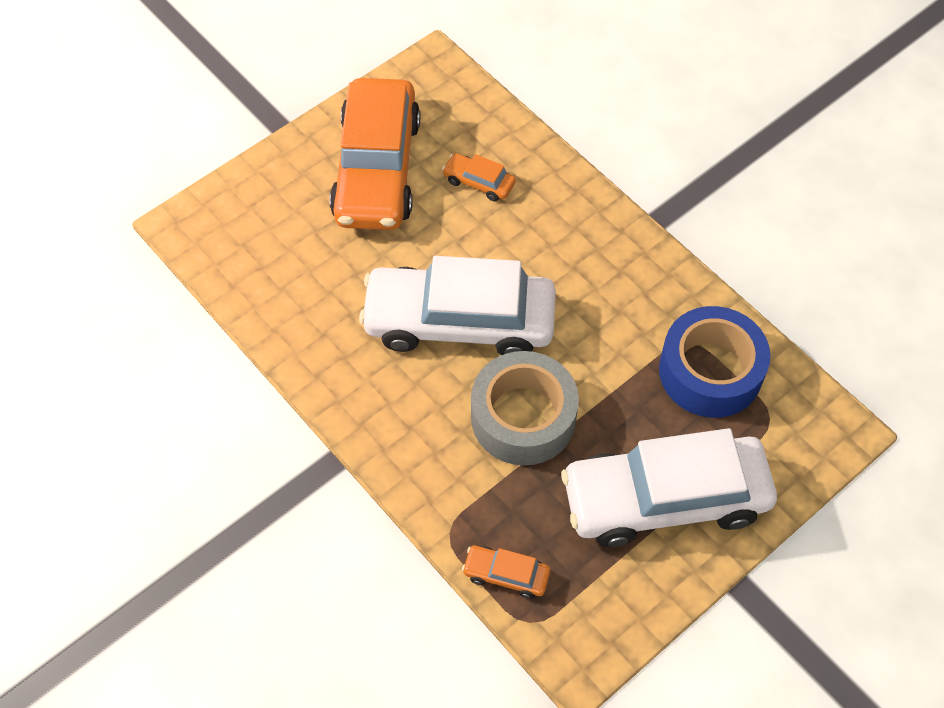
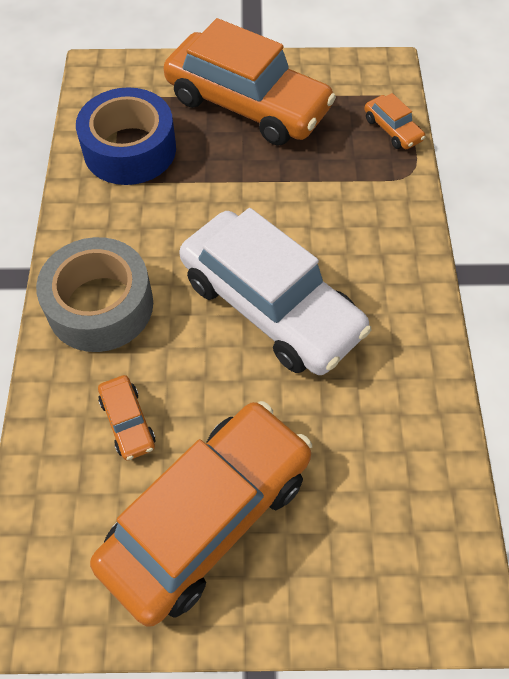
camera: 140 degrees left, 0 degrees up
(523, 417) = (290, 206): grey tape -> grey tape (100, 305)
(665, 499) = (247, 104): white car -> orange car

